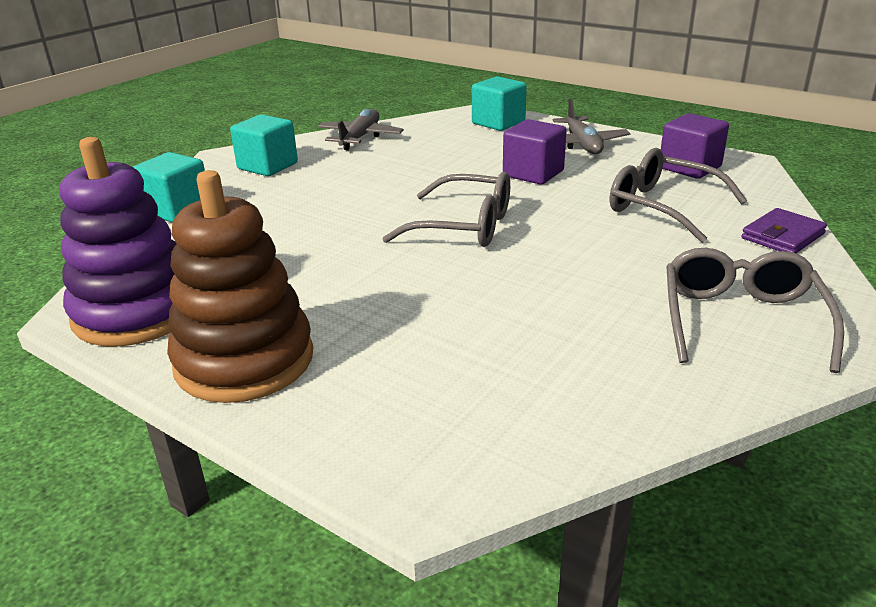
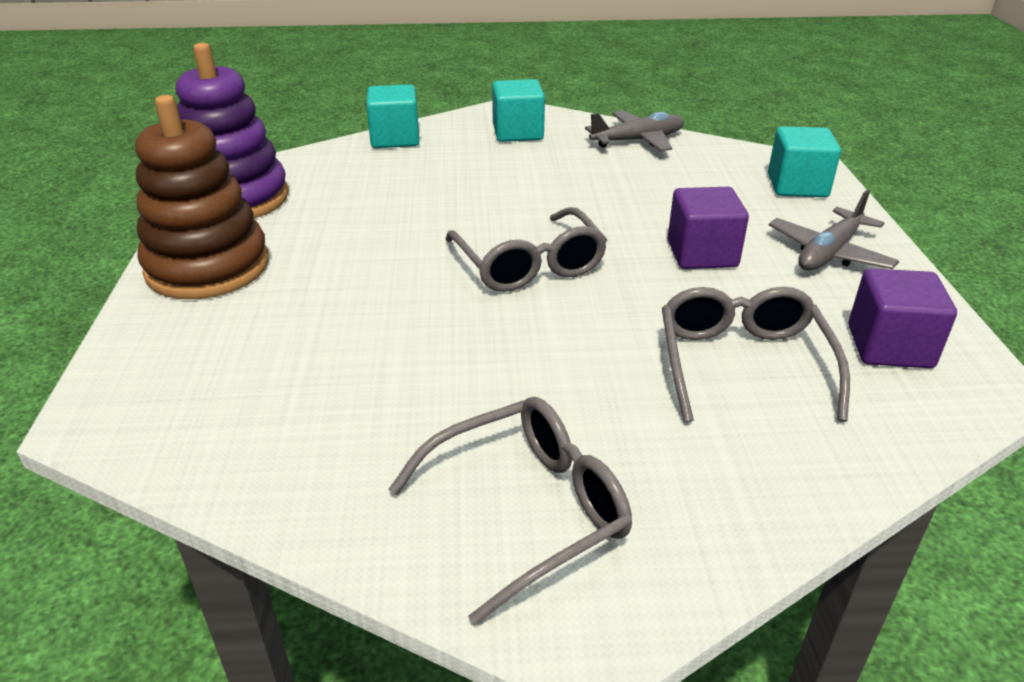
camera: 50 degrees right, 5 degrees up
(782, 236) = (793, 483): purple wallet -> none

